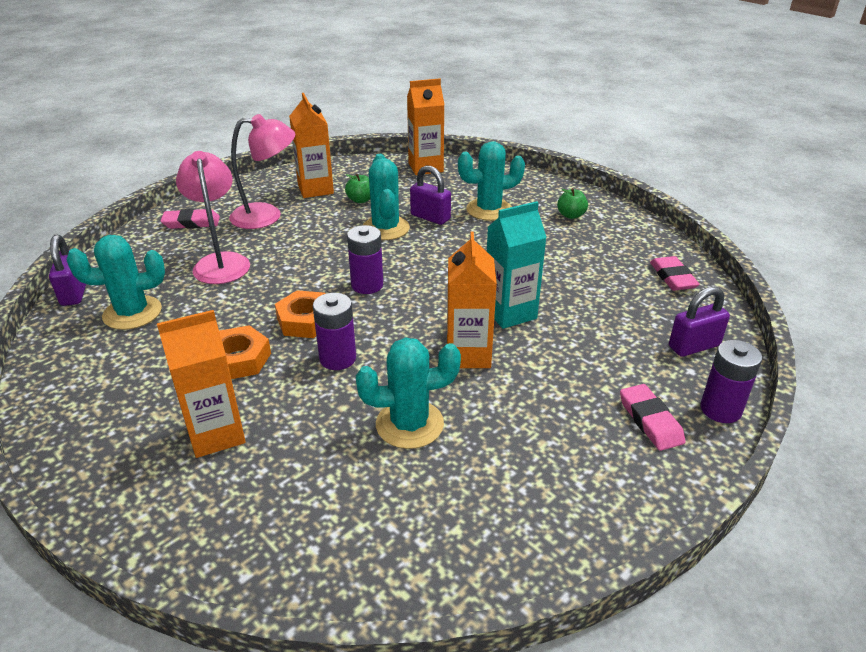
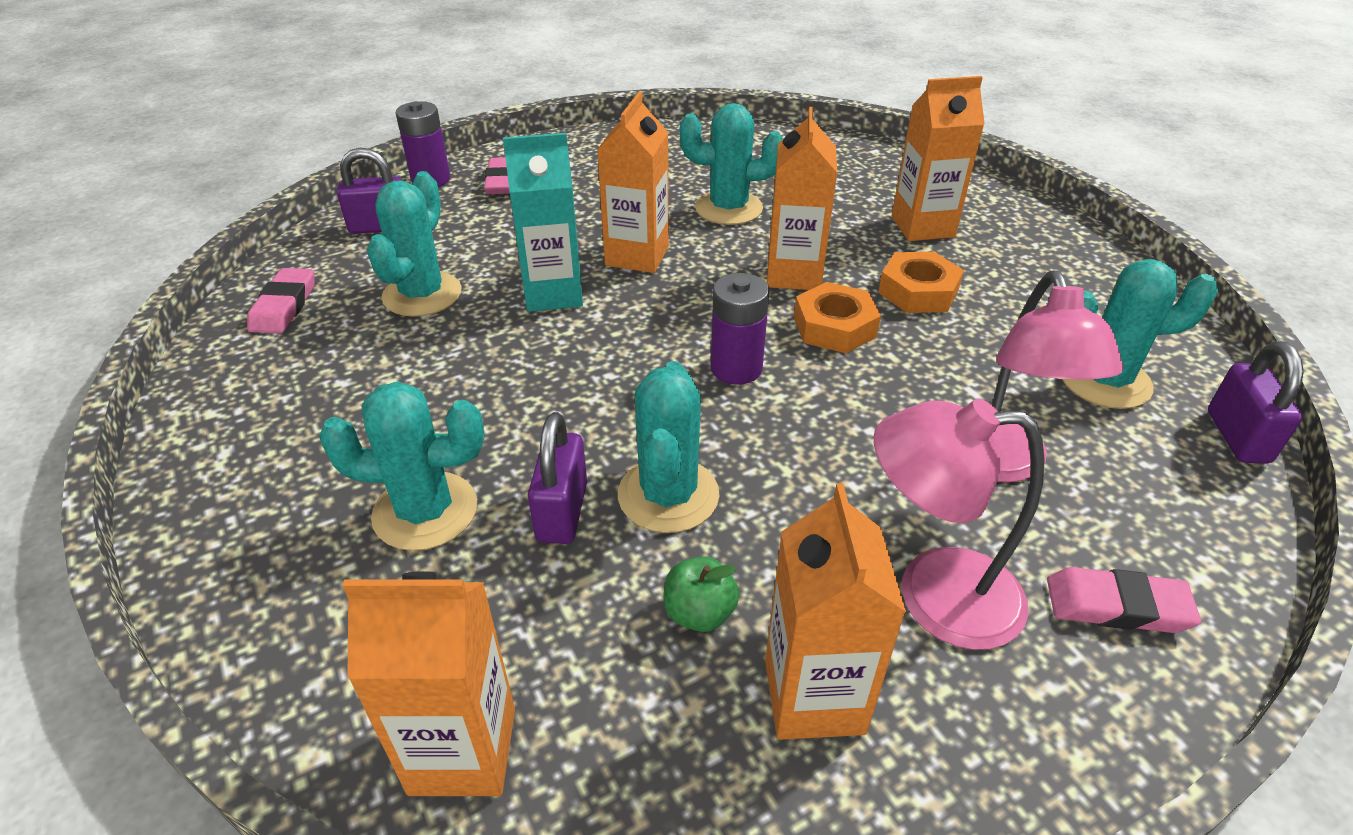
camera: 165 degrees left, 5 degrees up
(337, 358) = (794, 274): purple battery -> orange carton
(430, 217) = (562, 511): purple padlock -> purple padlock turned 45 degrees clockwise
(571, 215) = (282, 459): green apple -> none
(596, 298) = (422, 294): none -> turquoise cactus

